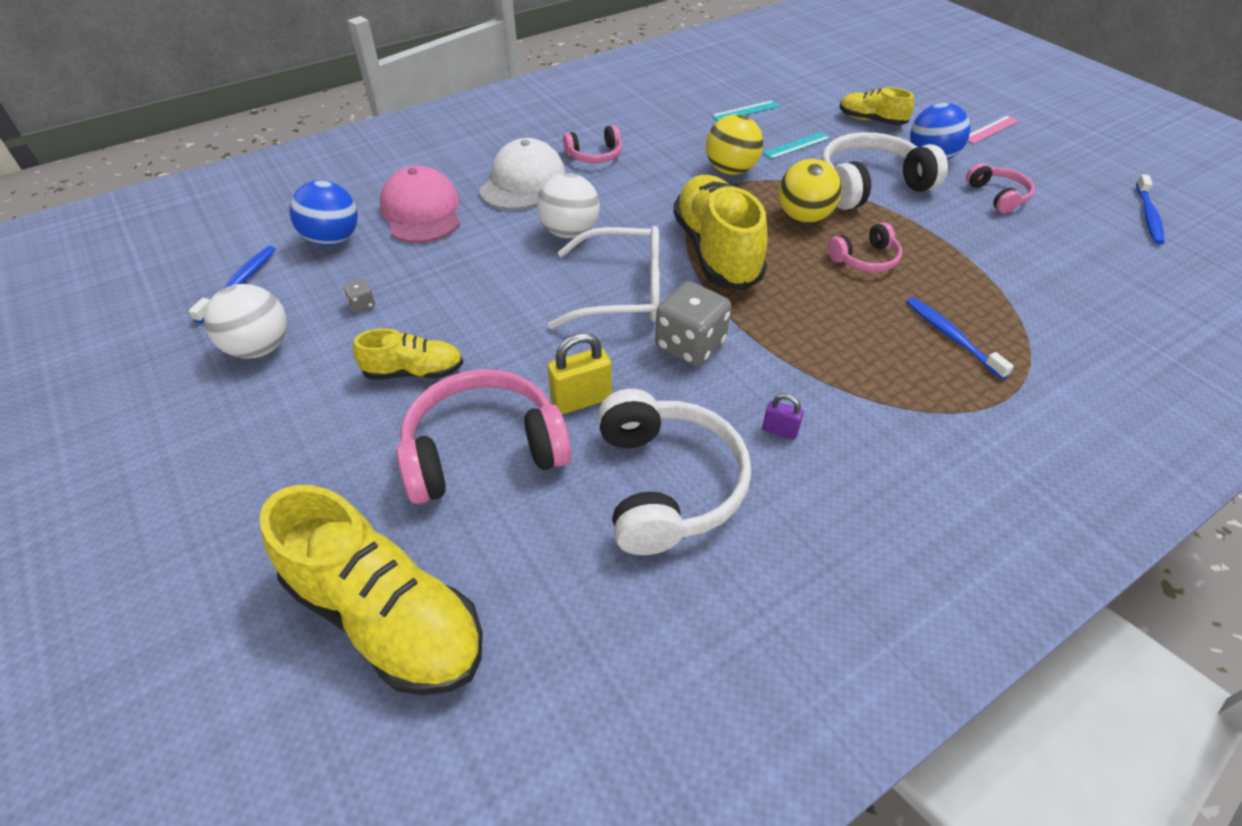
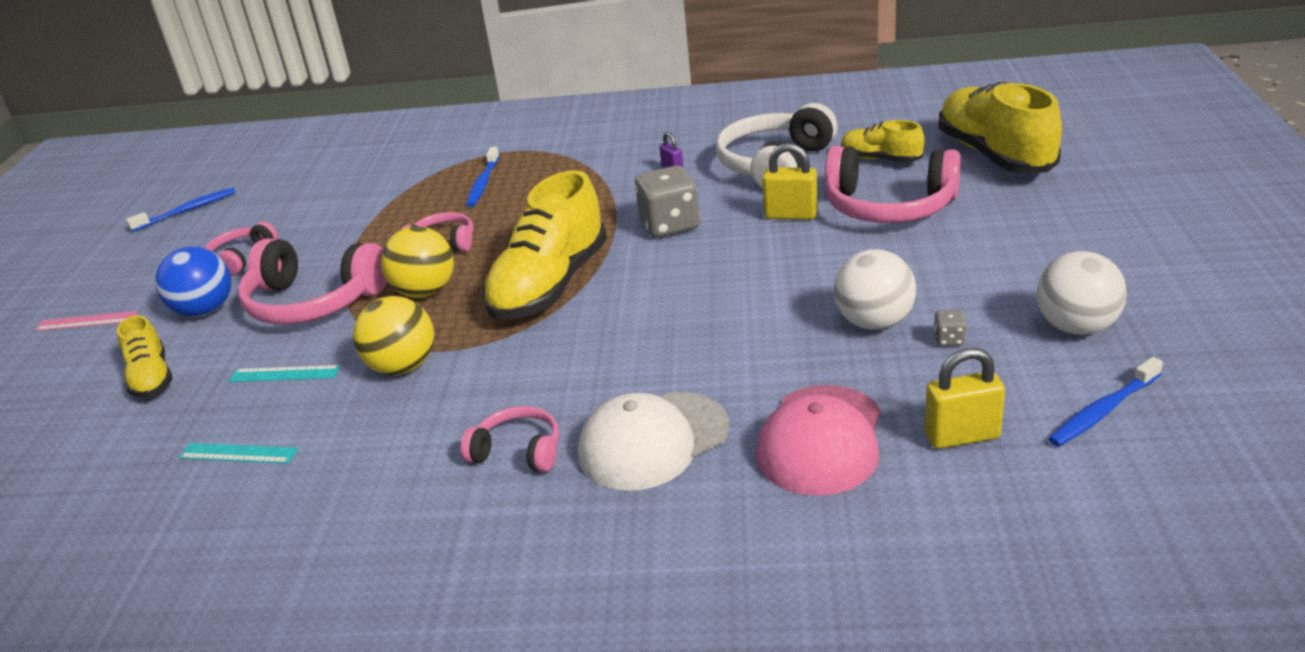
camera: 140 degrees left, 15 degrees down
(333, 239) = (962, 436): blue ball -> yellow padlock
(414, 372) = (919, 267): yellow shoe -> yellow shoe (880, 159)
(570, 232) = (665, 350): white ball -> white ball (874, 323)
(623, 292) = (677, 277): white glasses -> none
(870, 185) = (313, 302): white headphones -> pink headphones

